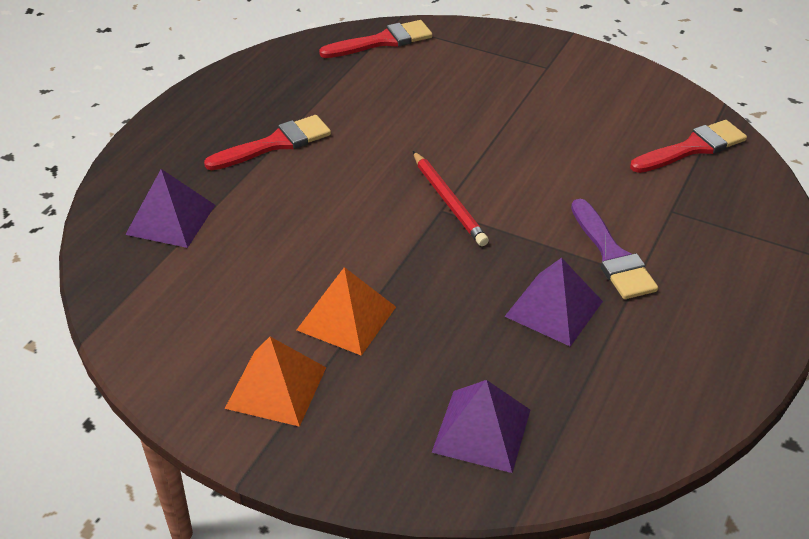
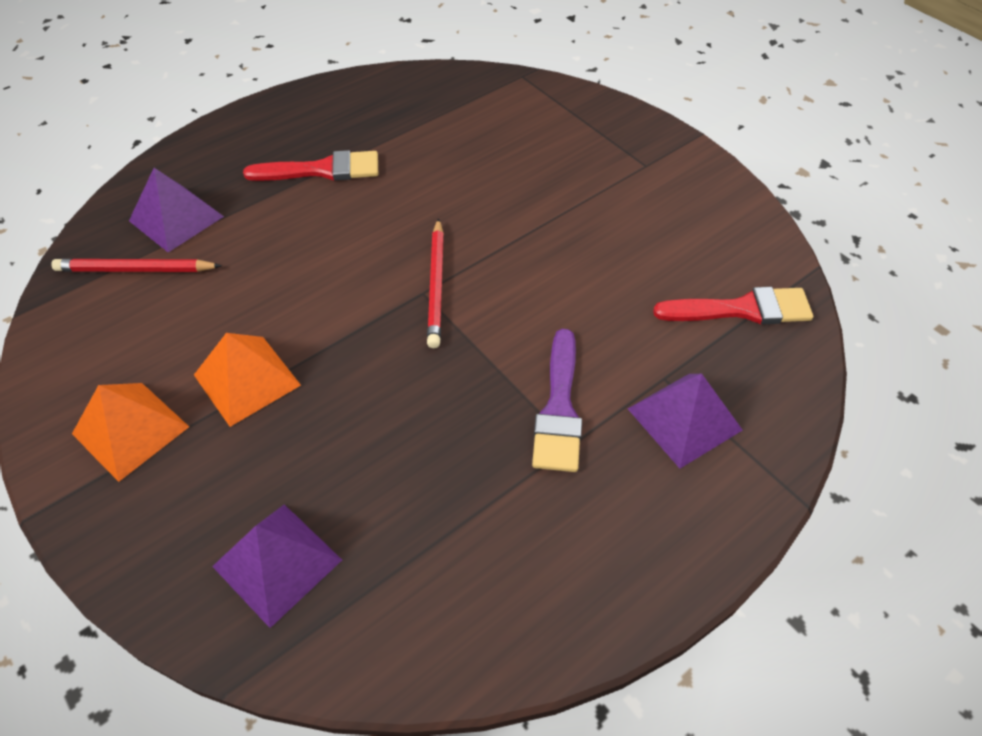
camera: 25 degrees right, 10 degrees up
(168, 270) = (135, 270): none -> red pencil
(383, 41) = (500, 91): red brush -> none
(553, 308) = (452, 448): purple pyramid -> purple pyramid (684, 419)

